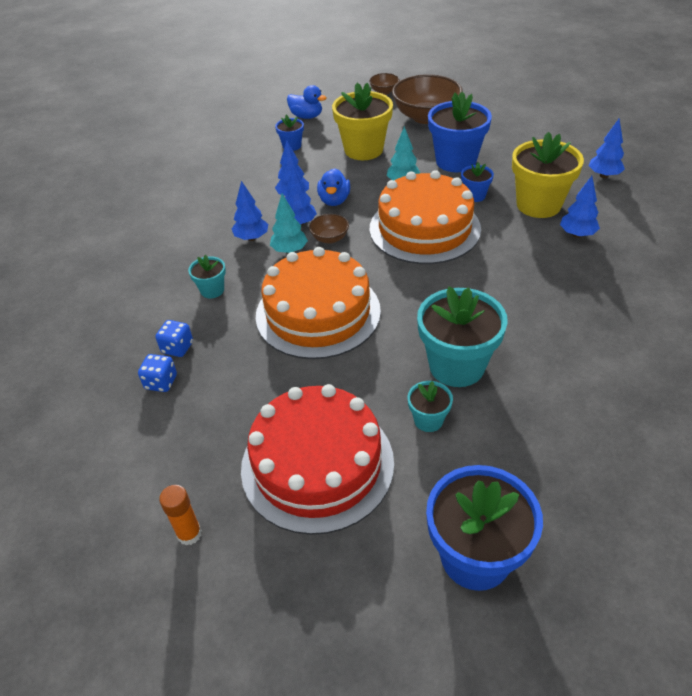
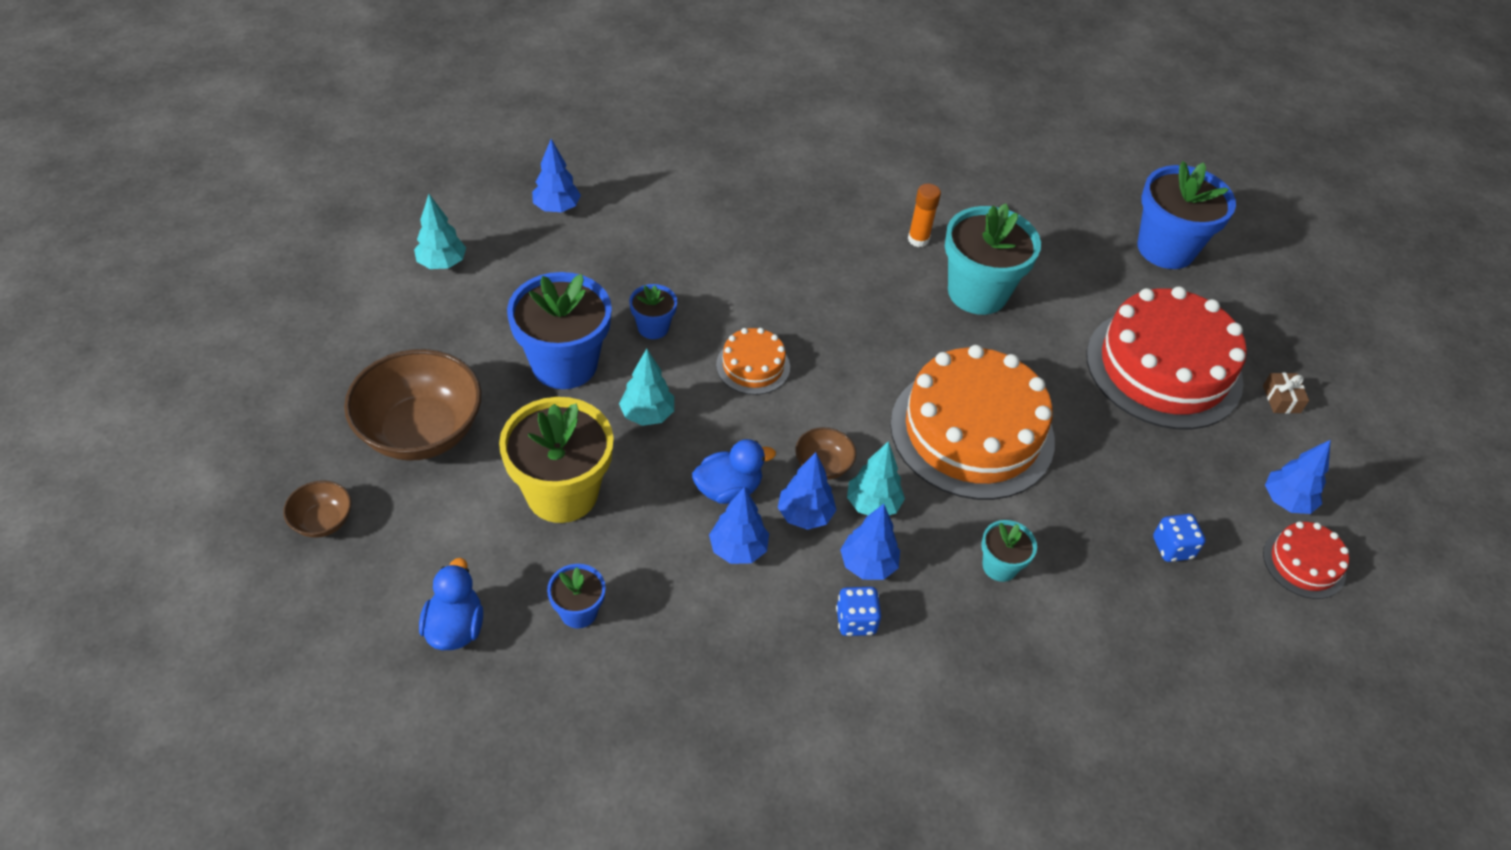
camera: 120 degrees left, 5 degrees up
(90, 459) = (1304, 563): none -> red cake
(177, 348) = (1115, 557): blue dice -> blue dice (856, 621)
(189, 534) = (1298, 437): orange glue stick -> orange glue stick (918, 239)
(234, 547) = (1281, 399): none -> brown gift
(424, 228) = (753, 366): orange cake -> orange cake, size x0.46
(428, 420) = (1058, 300): turquoise flower pot -> none
(538, 205) = (651, 262): yellow flower pot -> none
(555, 132) = (442, 263): none -> turquoise tree
(577, 234) = (703, 223): blue tree -> blue tree (1286, 501)

